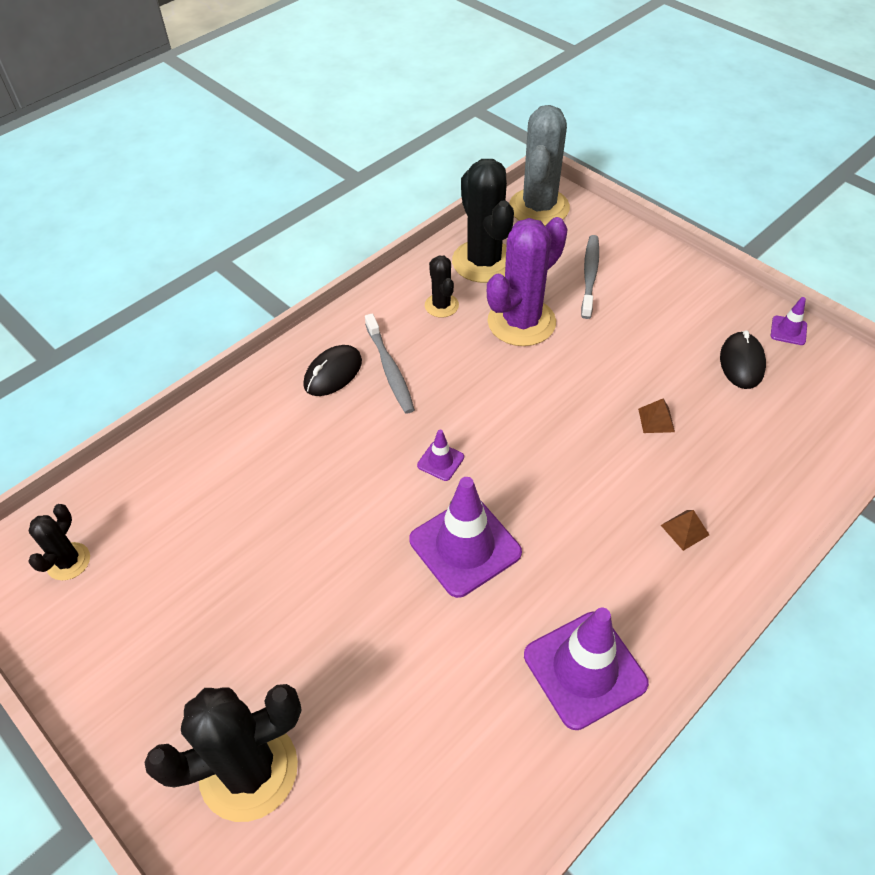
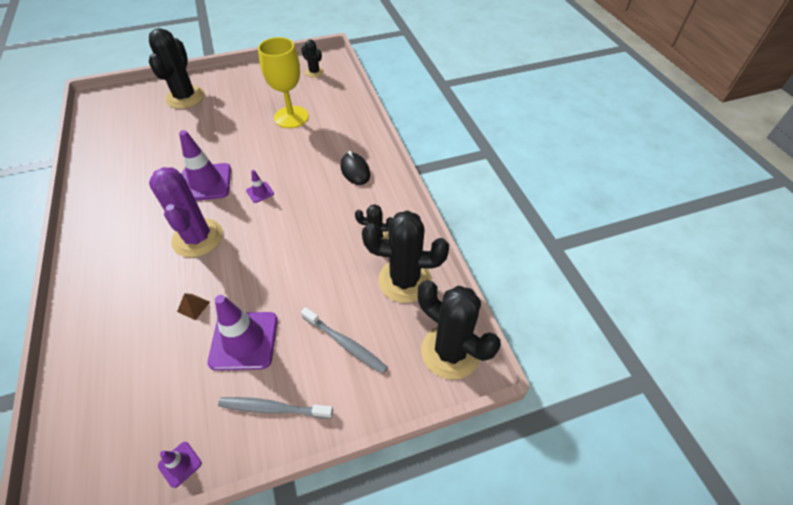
camera: 115 degrees right, 0 degrees up
(238, 520) = (291, 117): none -> yellow goblet
(390, 369) = (340, 194): grey toothbrush -> grey toothbrush (273, 408)
(521, 322) = (330, 275): purple cactus -> purple cactus (197, 238)
(539, 207) = (450, 351): grey cactus -> black cactus
(584, 669) = (110, 198): purple traffic cone -> purple traffic cone (244, 340)
(685, 530) = (120, 275): brown pyramid -> none
(741, 363) = (185, 397): black mouse -> none

